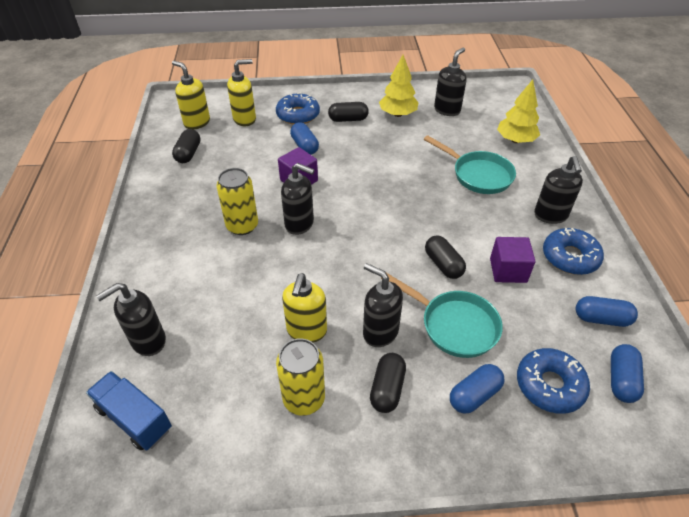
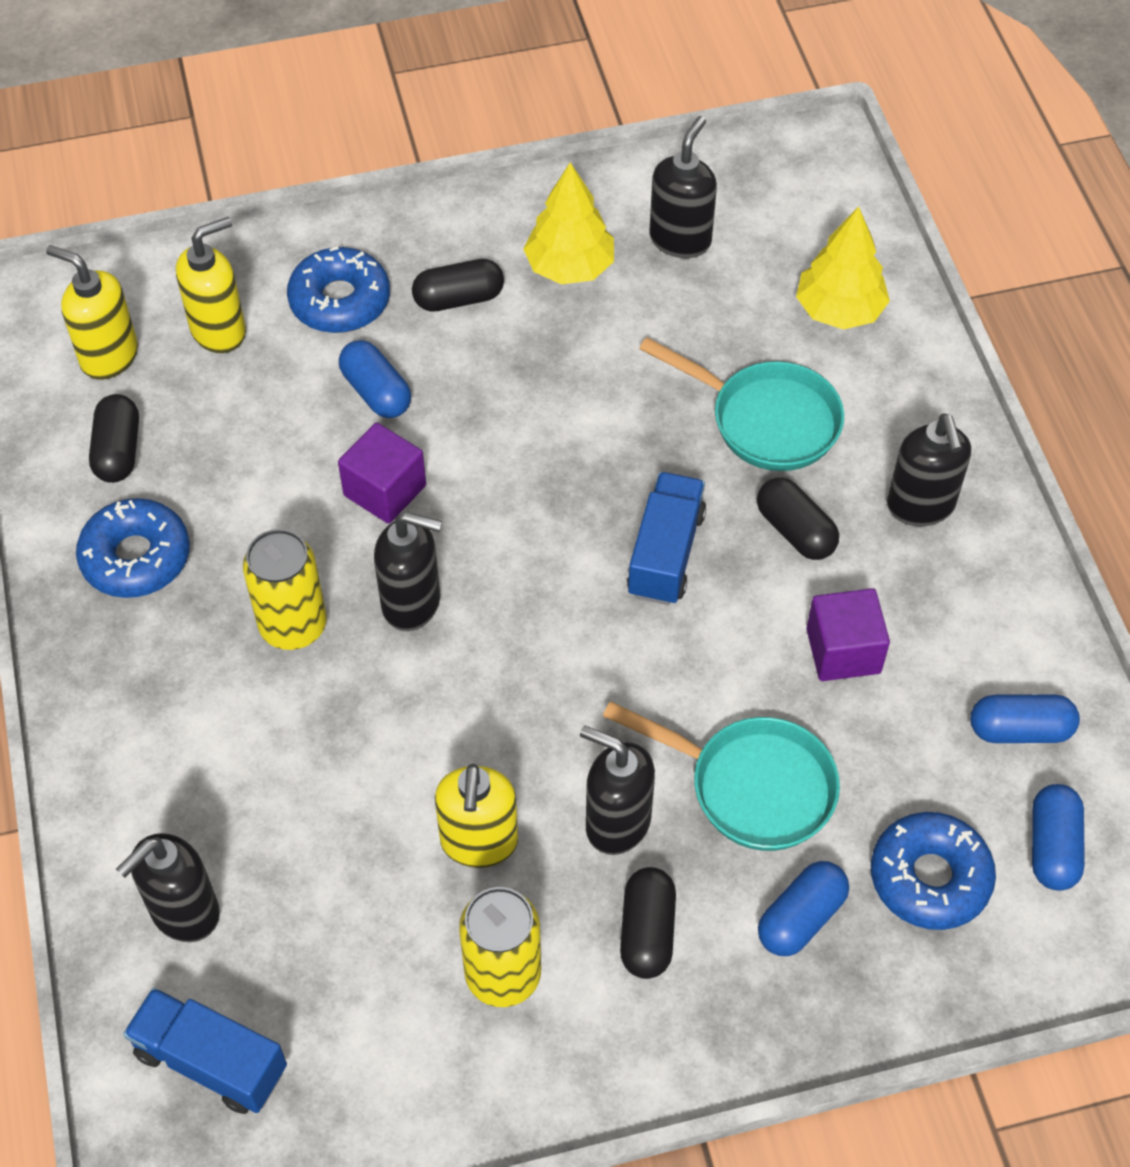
camera: 10 degrees left, 10 degrees up
(424, 219) = (666, 554): none -> blue truck
(443, 264) = (717, 656): black capsule -> black capsule (795, 531)
(570, 257) = (961, 602): blue donut -> blue donut (136, 557)

